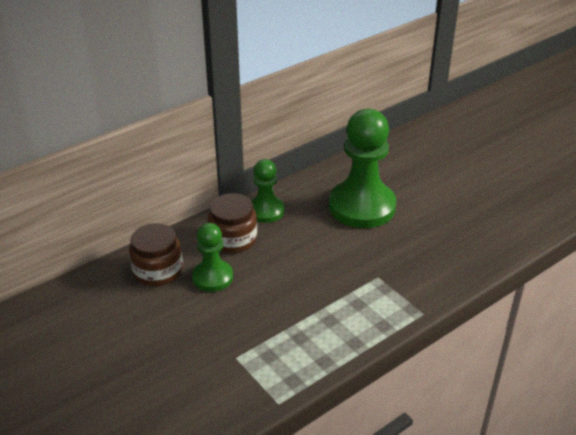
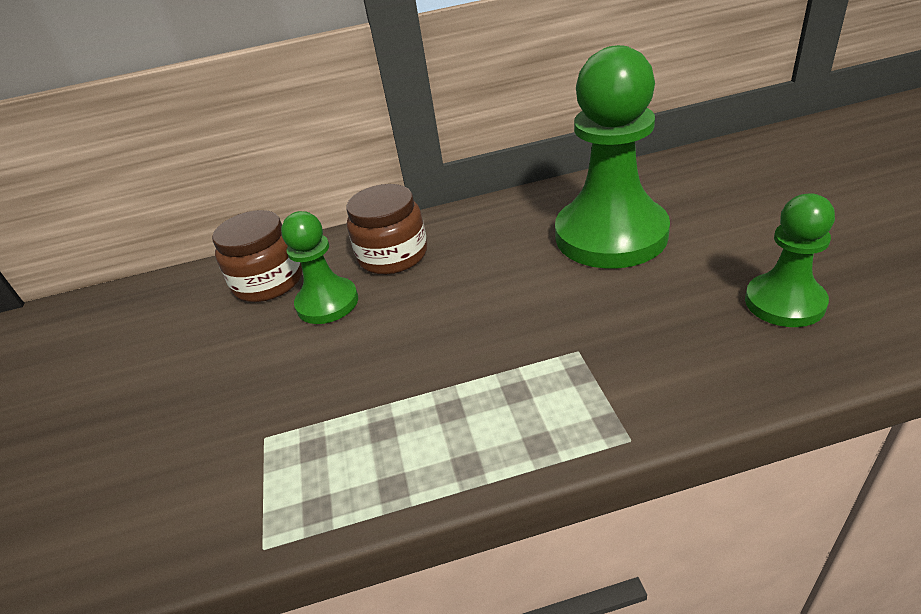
camera: 30 degrees right, 0 degrees up
(265, 211) = (462, 224): green pawn -> green pawn (784, 302)

